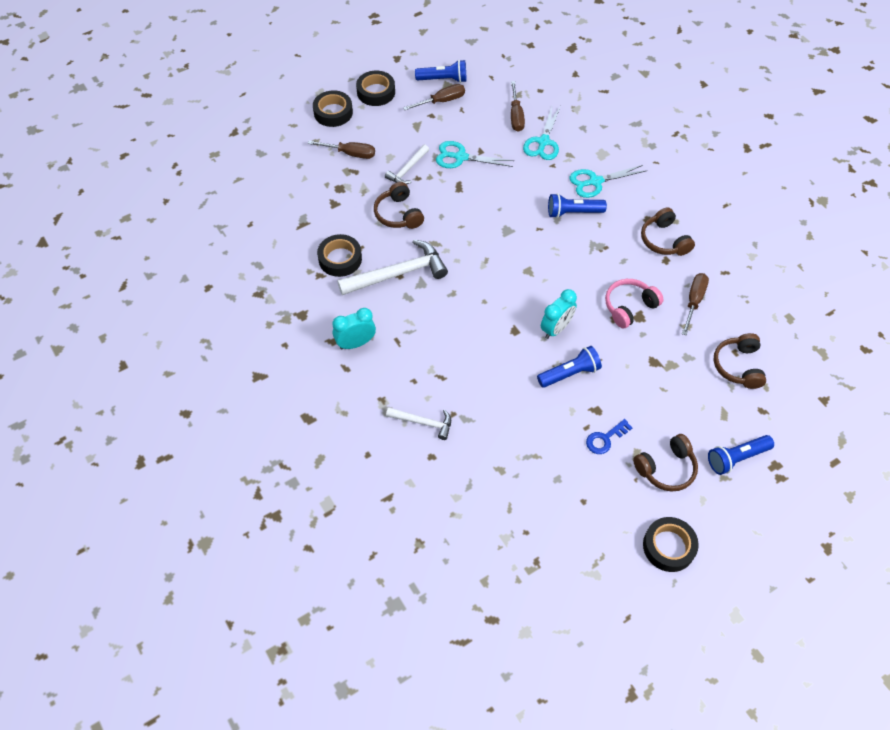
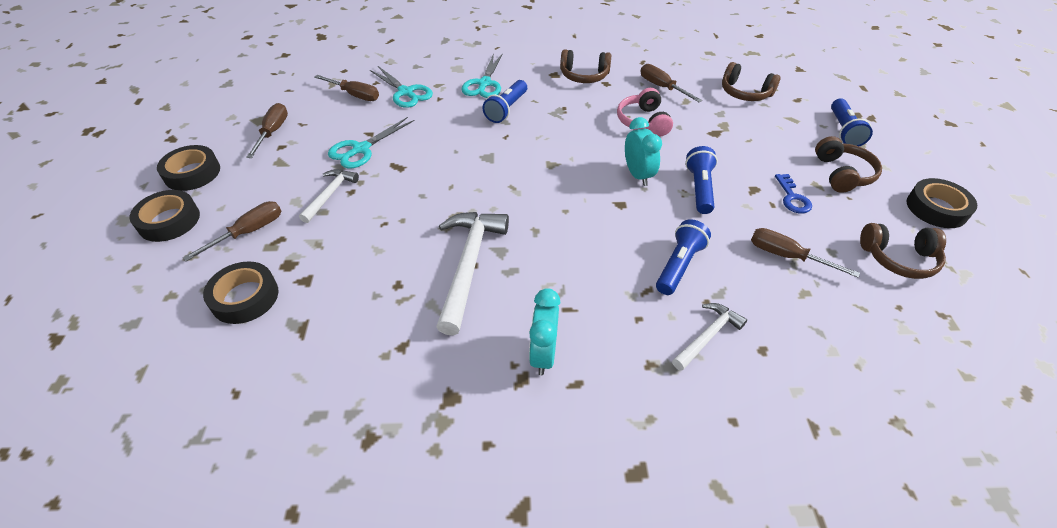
camera: 60 degrees left, 10 degrees down
(340, 259) = (396, 312): black tape -> black tape (245, 297)
(398, 214) = (384, 228): brown headphones -> brown headphones (898, 258)
(407, 169) = (330, 194): white hammer -> white hammer turned 135 degrees counterclockwise
(443, 79) = (247, 119): blue flashlight -> blue flashlight (679, 265)
(531, 450) = (786, 256): none -> brown screwdriver

